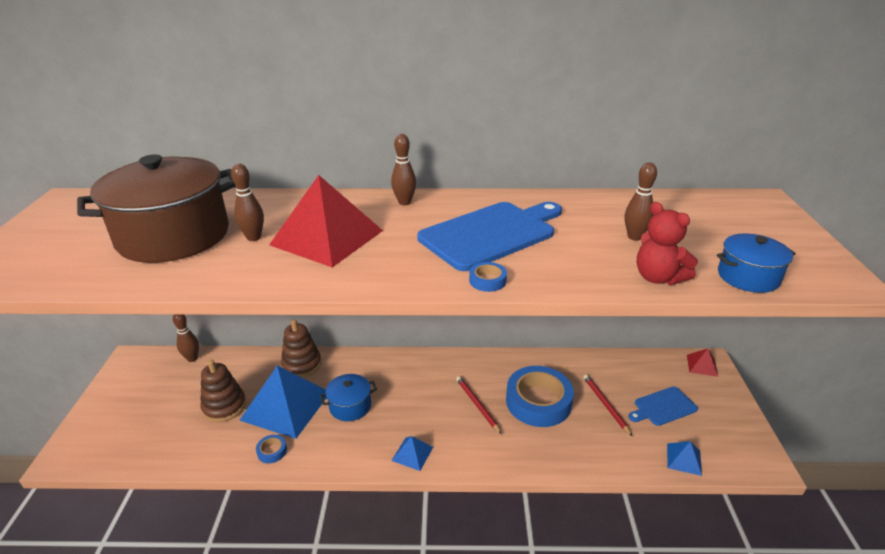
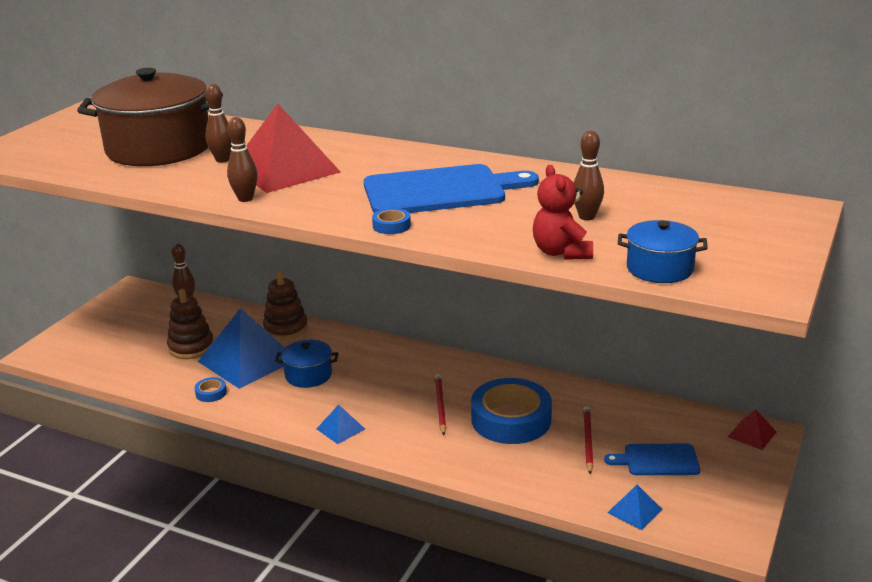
camera: 25 degrees right, 5 degrees down
(404, 202) = (387, 152): brown bowling pin -> brown bowling pin (245, 199)

